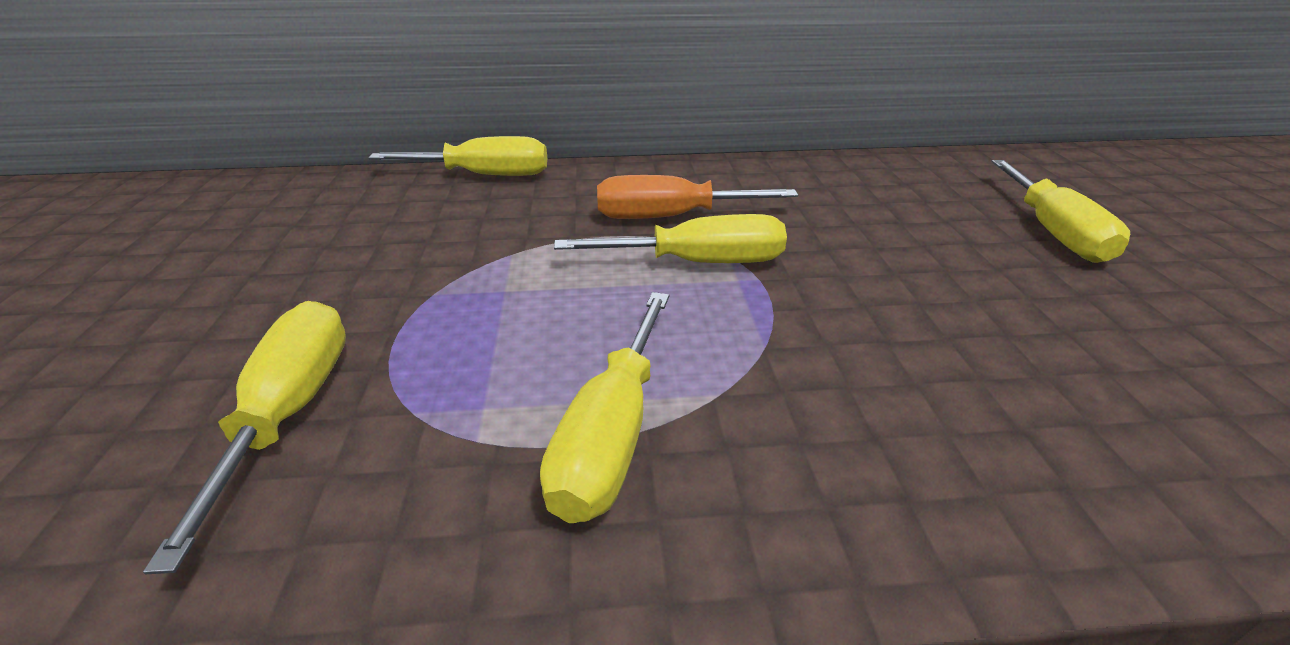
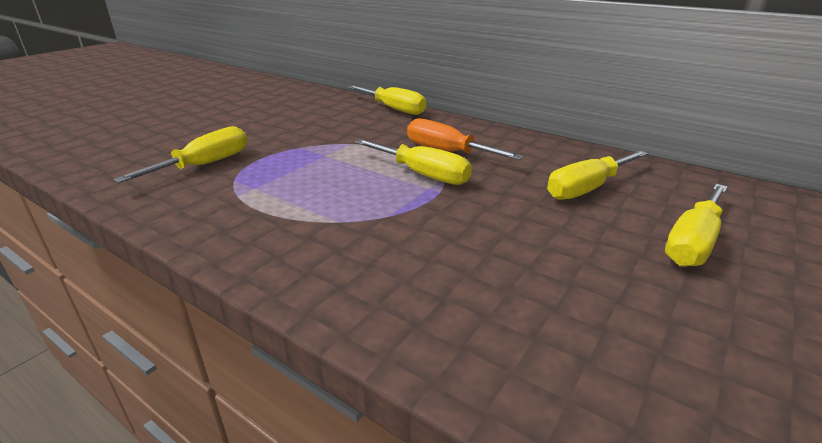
camera: 40 degrees right, 5 degrees down
(611, 435) = (277, 214): yellow screwdriver -> yellow screwdriver (587, 188)

